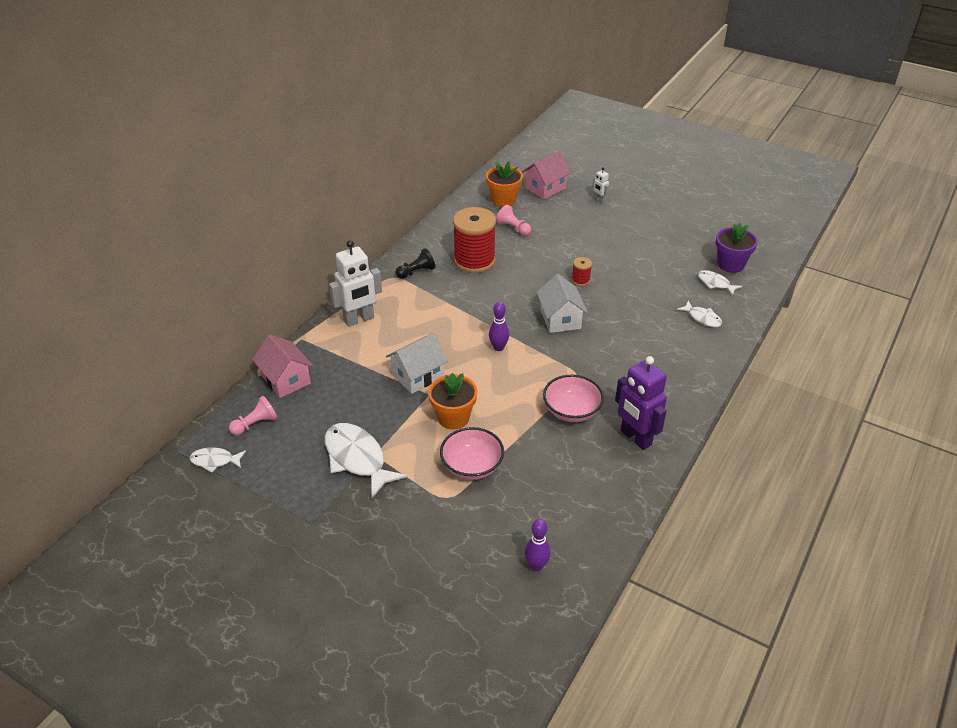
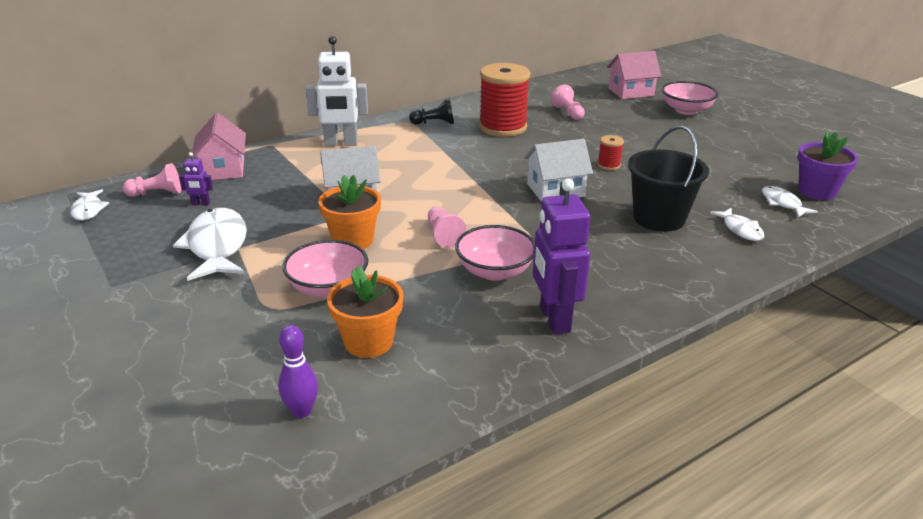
camera: 25 degrees right, 10 degrees down
(215, 461) = (88, 210): white fish -> white fish turned 135 degrees counterclockwise
(303, 422) = (200, 204): none -> purple robot
(498, 347) = (462, 196): purple bowling pin -> none
(503, 200) = (577, 92): orange flower pot -> orange flower pot (368, 342)
(513, 390) = (443, 235): none -> pink pawn
(560, 319) = (555, 190): white house -> white house turned 60 degrees clockwise
(599, 199) = (686, 110): white robot -> pink bowl
(646, 324) = (659, 218): none -> black bucket

